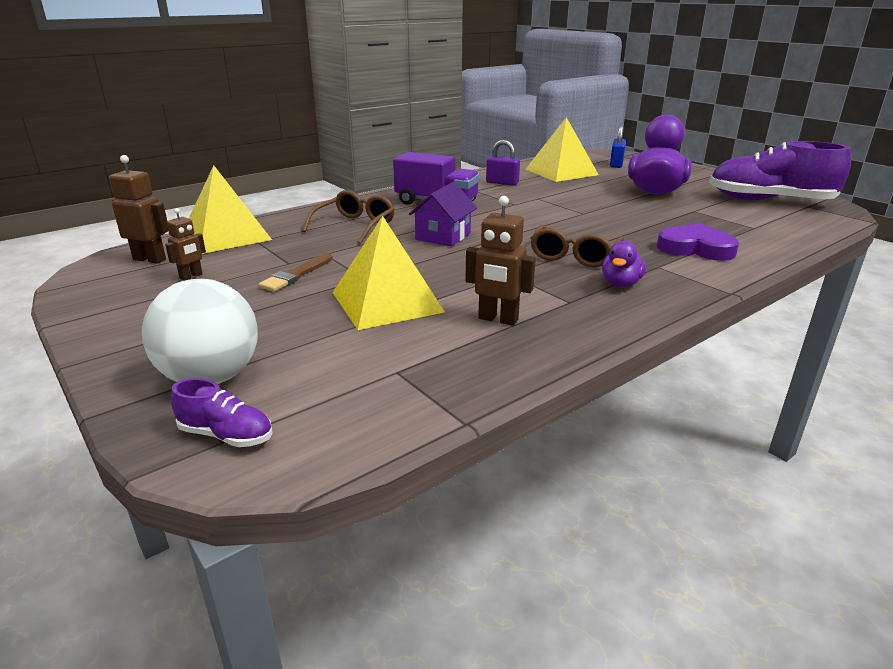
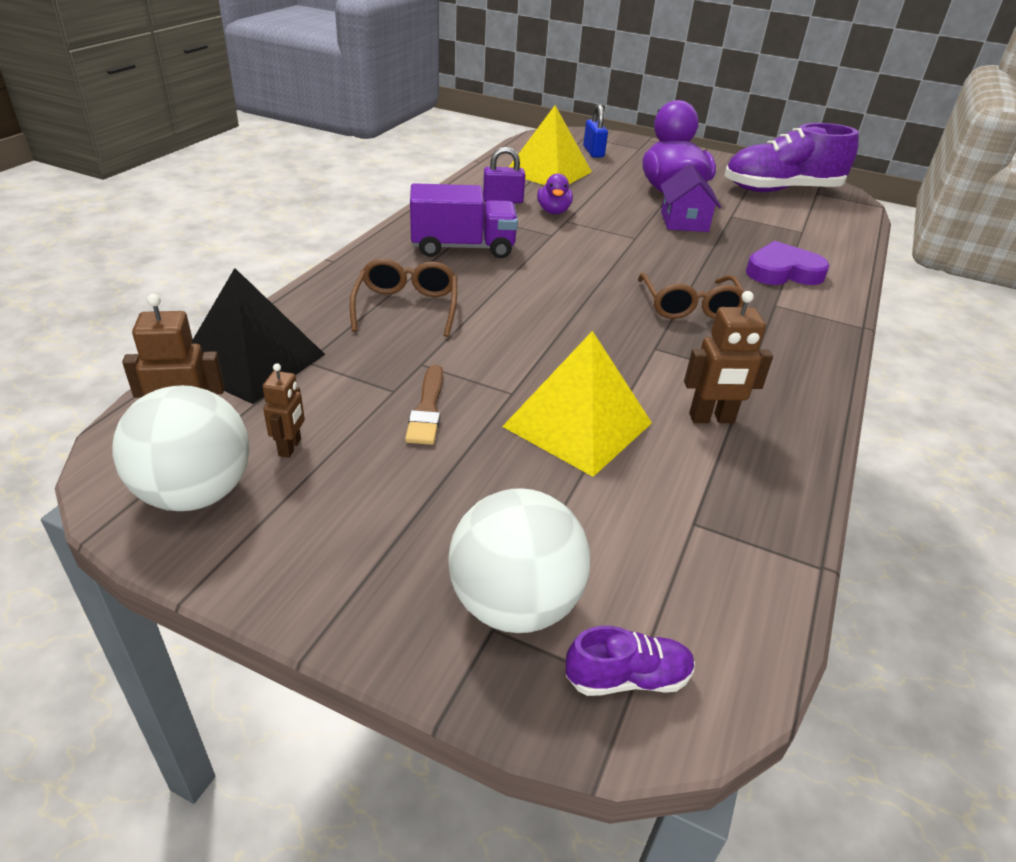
camera: 30 degrees left, 10 degrees up
(115, 285) = (195, 493): none -> white ball
(226, 236) = (252, 361): yellow pyramid -> black pyramid
(443, 236) = (529, 304): purple house -> purple house (684, 222)
(621, 284) = (768, 338): purple duck -> purple duck (553, 211)

